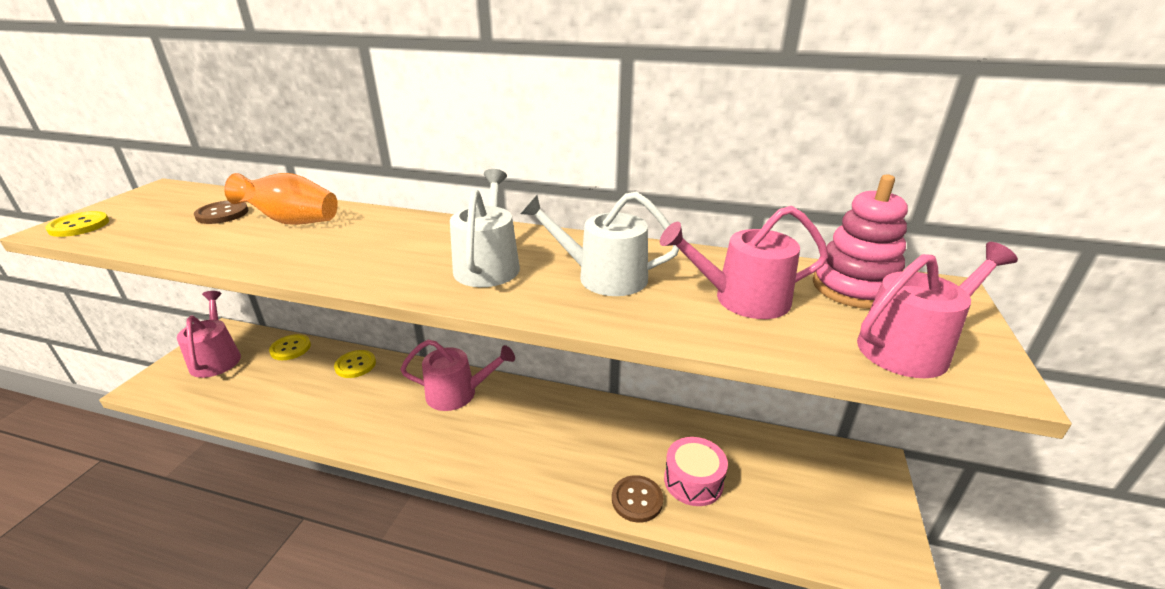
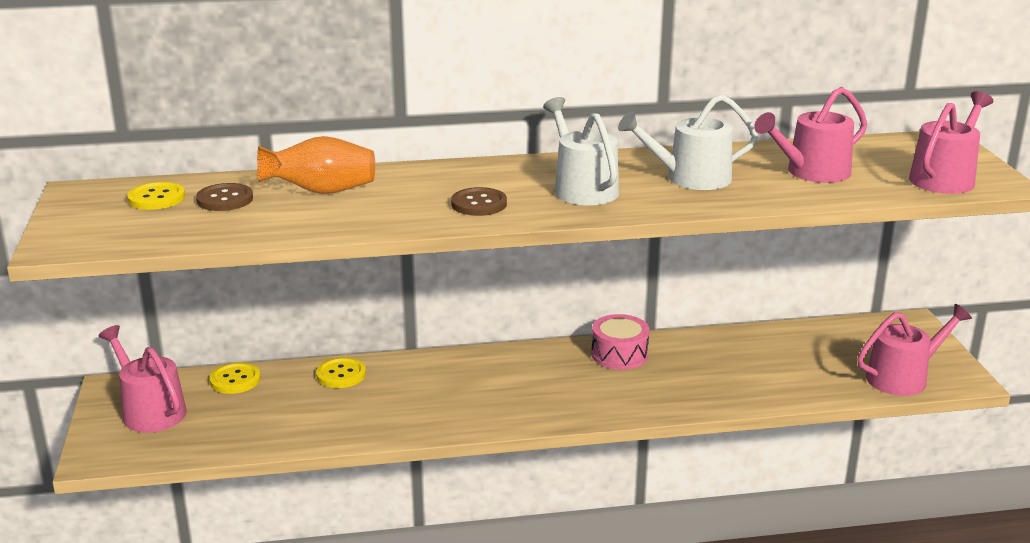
camera: 25 degrees left, 5 degrees down
(79, 226) = (78, 239): yellow button -> yellow button (156, 198)
(457, 393) = (491, 368): pink watering can -> pink watering can (903, 377)
(637, 500) = (743, 396): brown button -> brown button (479, 204)
(693, 481) = (778, 372): pink drum -> pink drum (619, 354)
(854, 288) = (882, 150): pink stacking toy -> none

